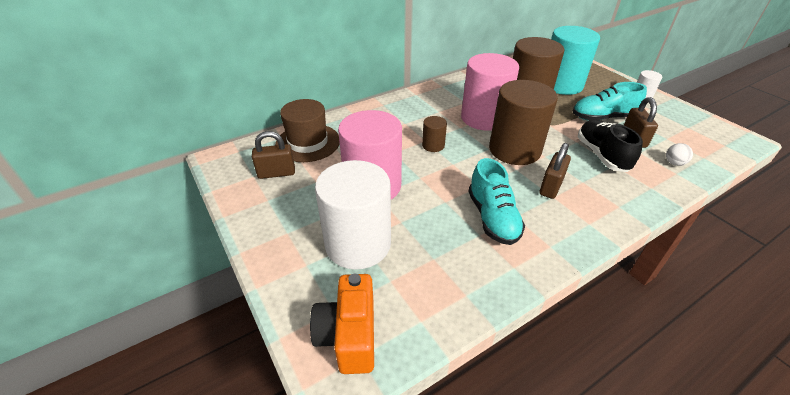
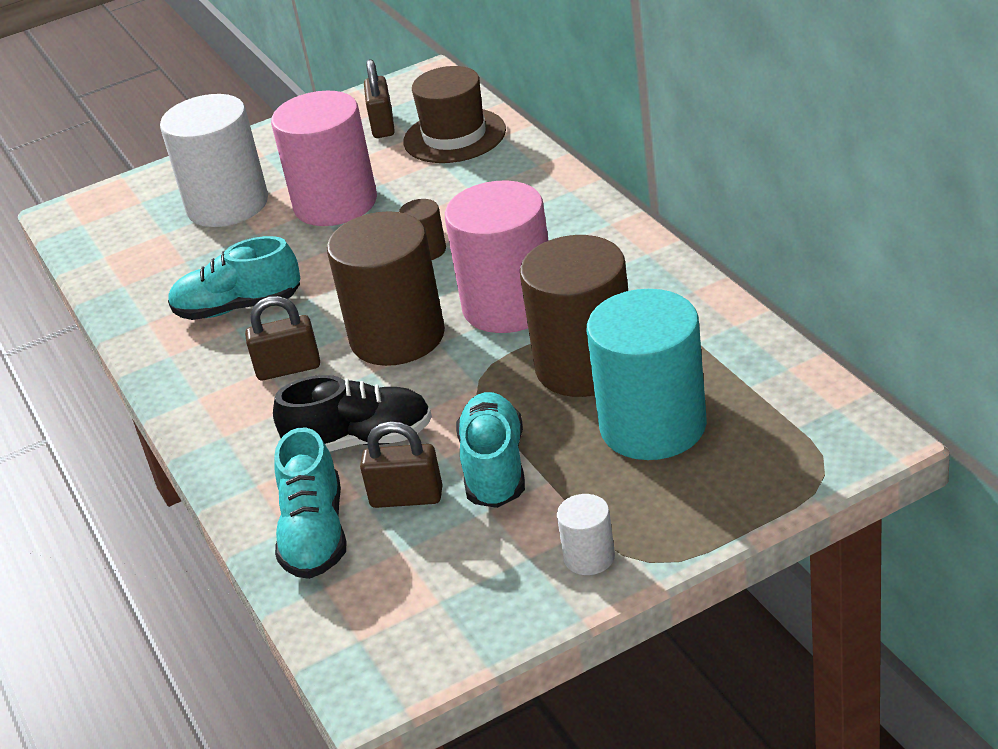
camera: 100 degrees right, 5 degrees down
(349, 335) = (106, 214): orange camera -> none
(551, 187) = (288, 368): brown padlock -> brown padlock turned 45 degrees counterclockwise
(674, 163) = (315, 534): white ball -> turquoise shoe

